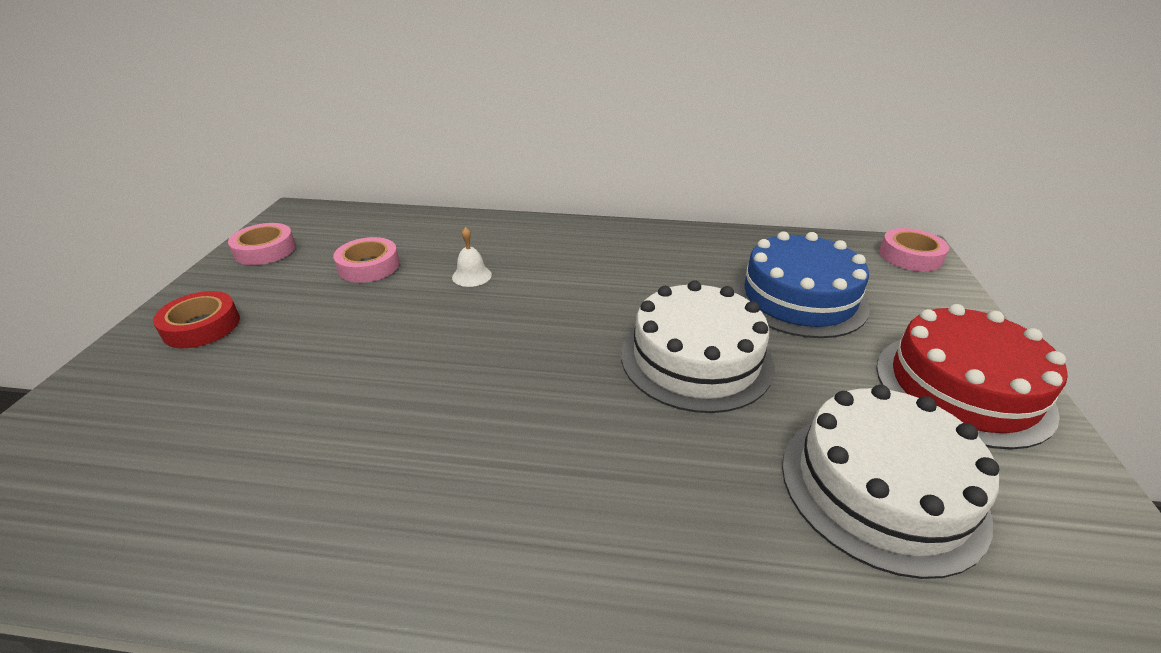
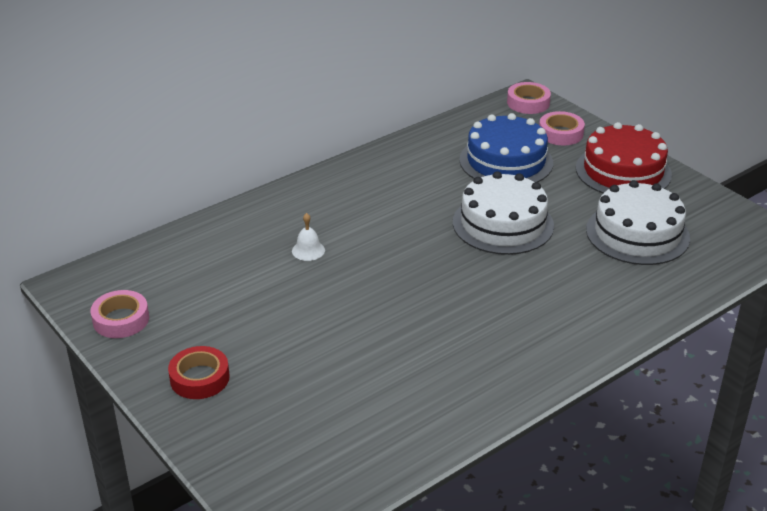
camera: 45 degrees left, 0 degrees up
(369, 266) = (226, 284): pink tape -> pink tape (560, 133)

